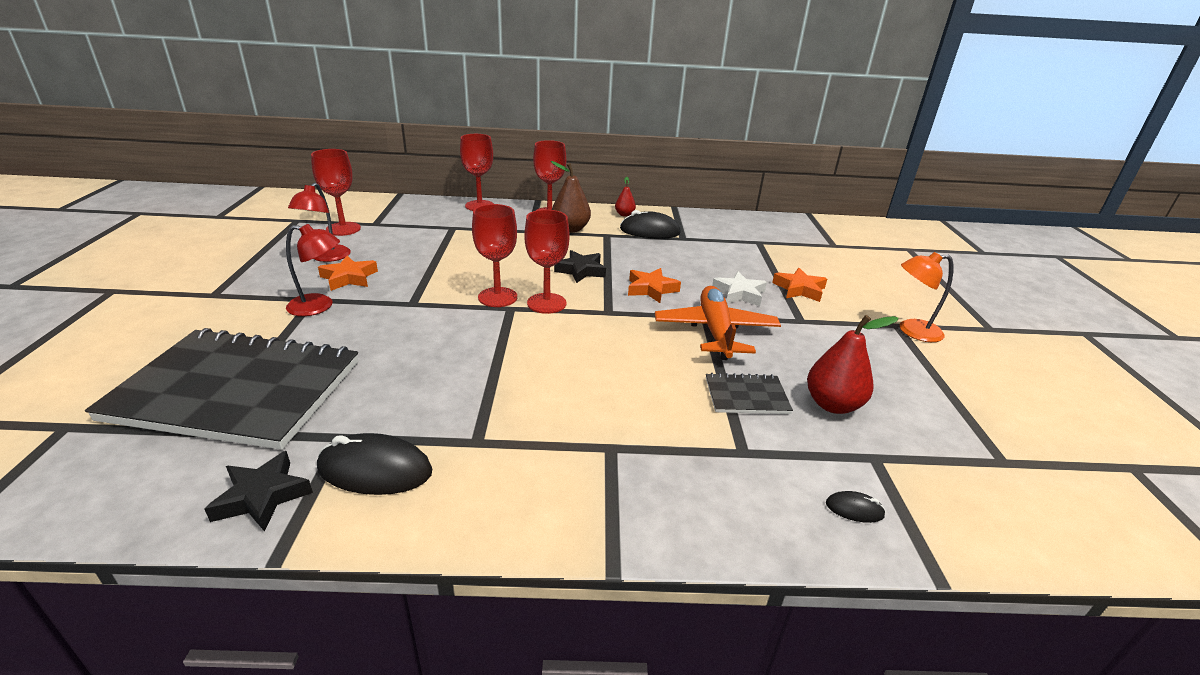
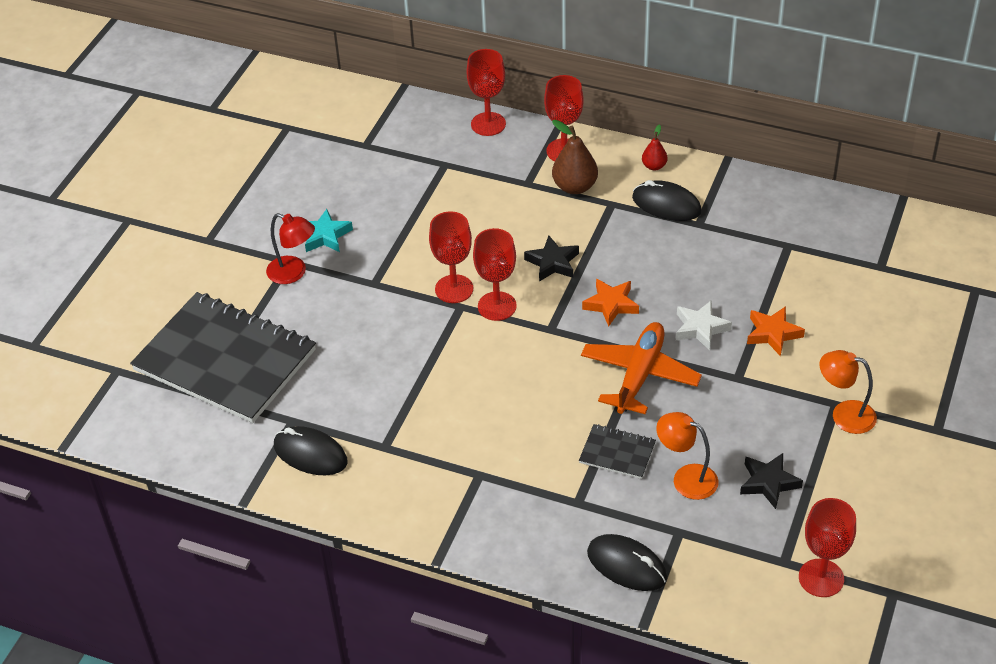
camera: 25 degrees right, 15 degrees up
(262, 496) = (238, 457): black star -> black star (768, 483)
(326, 257) = (309, 199): red lamp -> none
(343, 229) = (331, 151): red goblet -> red goblet (821, 578)
(349, 278) = (325, 236): orange star -> turquoise star
(832, 404) = (686, 478): red pear -> orange lamp
(854, 509) = (627, 565): black mouse -> black mouse, size x2.09

